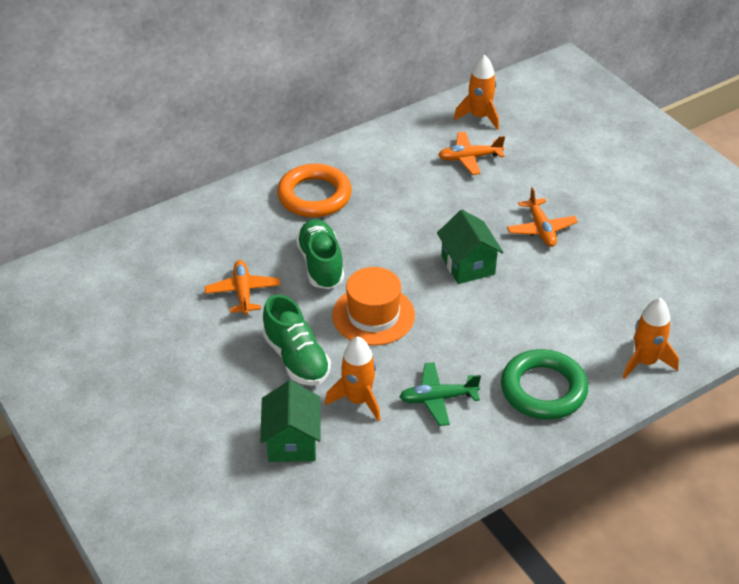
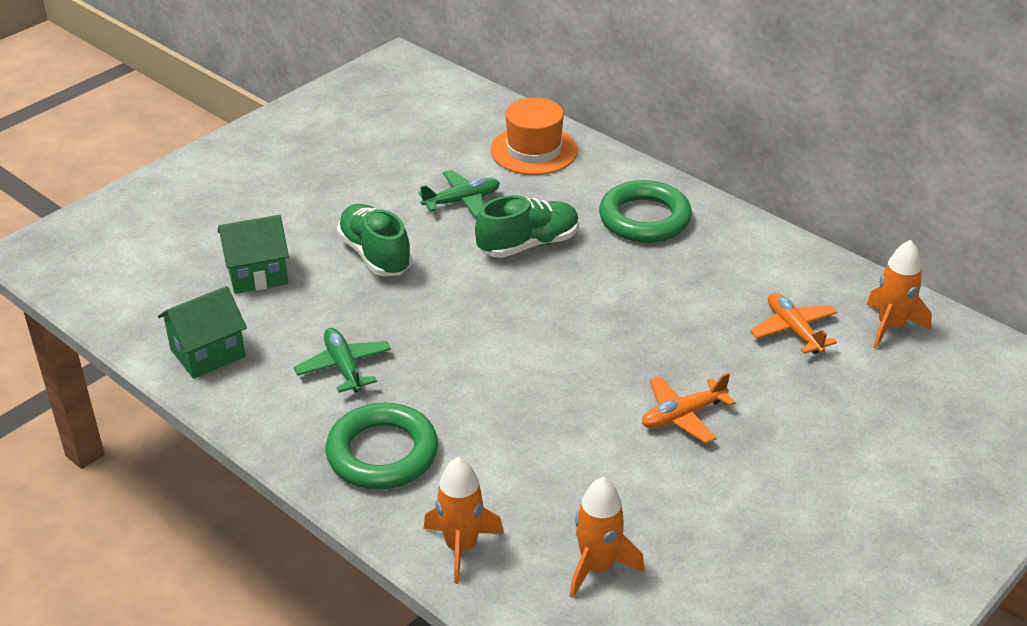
camera: 75 degrees right, 5 degrees down
(243, 292) = (462, 201): orange plane -> green plane
(296, 359) = (375, 255): green shoe -> green shoe turned 105 degrees clockwise
(314, 196) = (644, 218): orange ring -> green ring
(358, 400) = (326, 308): orange rocket -> orange rocket (597, 567)
(373, 315) = (461, 297): orange hat -> orange hat (534, 150)
(468, 265) = (579, 358): green house -> green house (208, 353)

